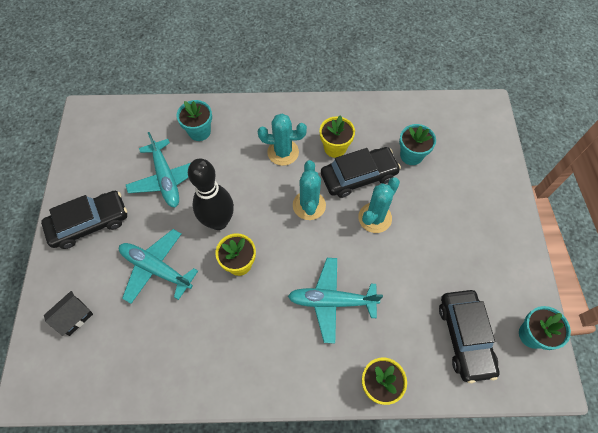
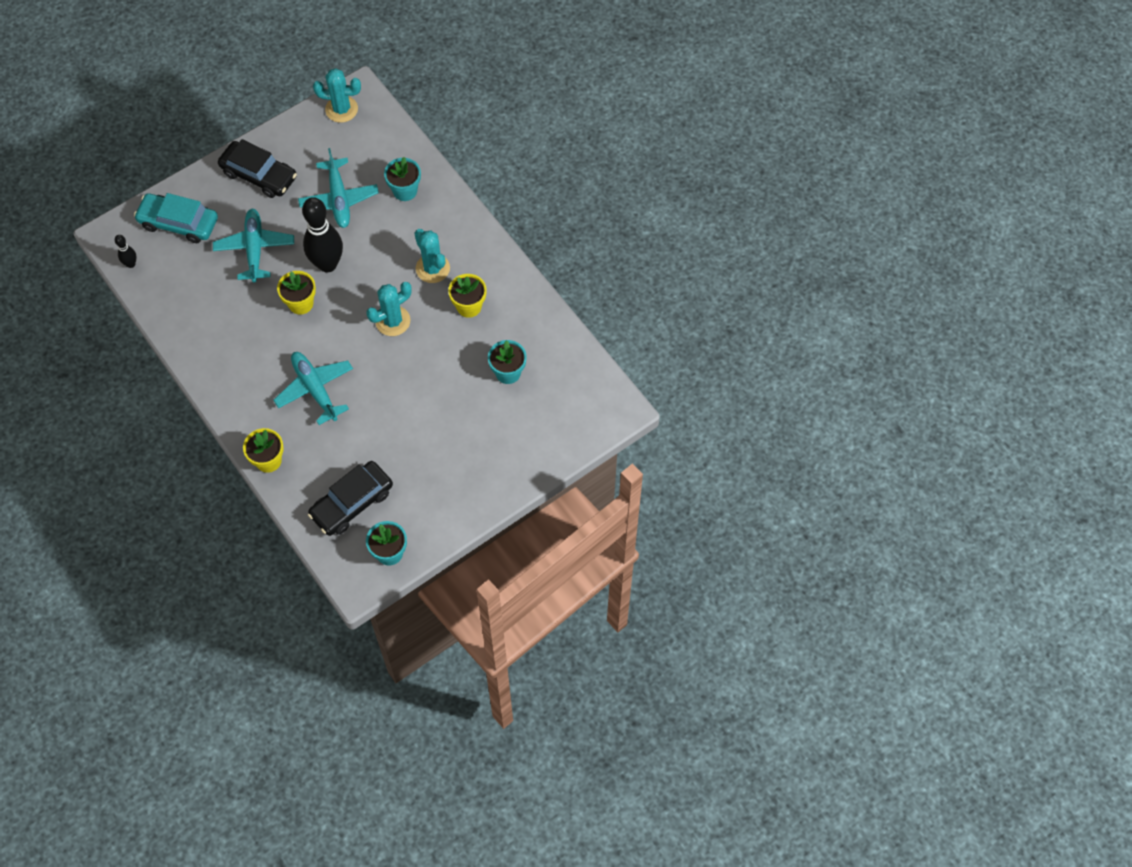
camera: 55 degrees right, 0 degrees up
(74, 317) = (179, 223): black house -> turquoise car
(77, 388) = (131, 264): none -> black bowling pin
(166, 179) = (339, 199): turquoise plane -> turquoise plane turned 45 degrees counterclockwise
(358, 176) = (452, 342): black car -> none
(374, 218) = (417, 378): turquoise cactus -> turquoise cactus (341, 109)

